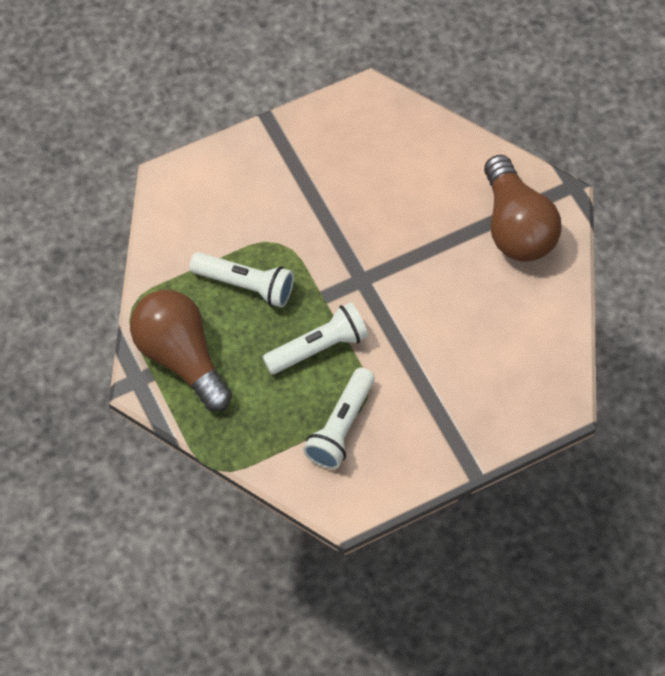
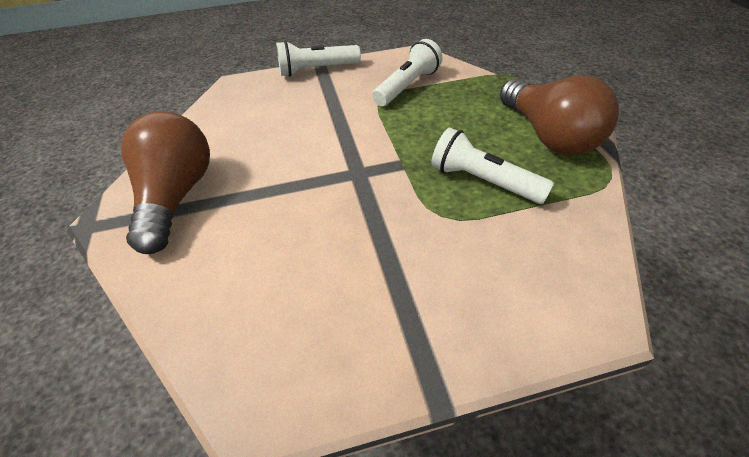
camera: 165 degrees left, 15 degrees down
(318, 347) = (415, 129): white flashlight -> white flashlight (317, 70)

